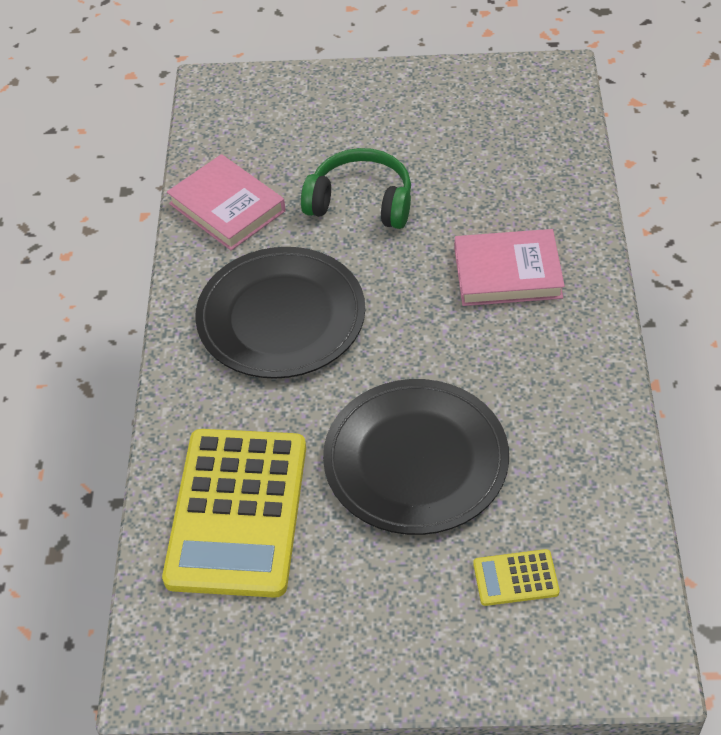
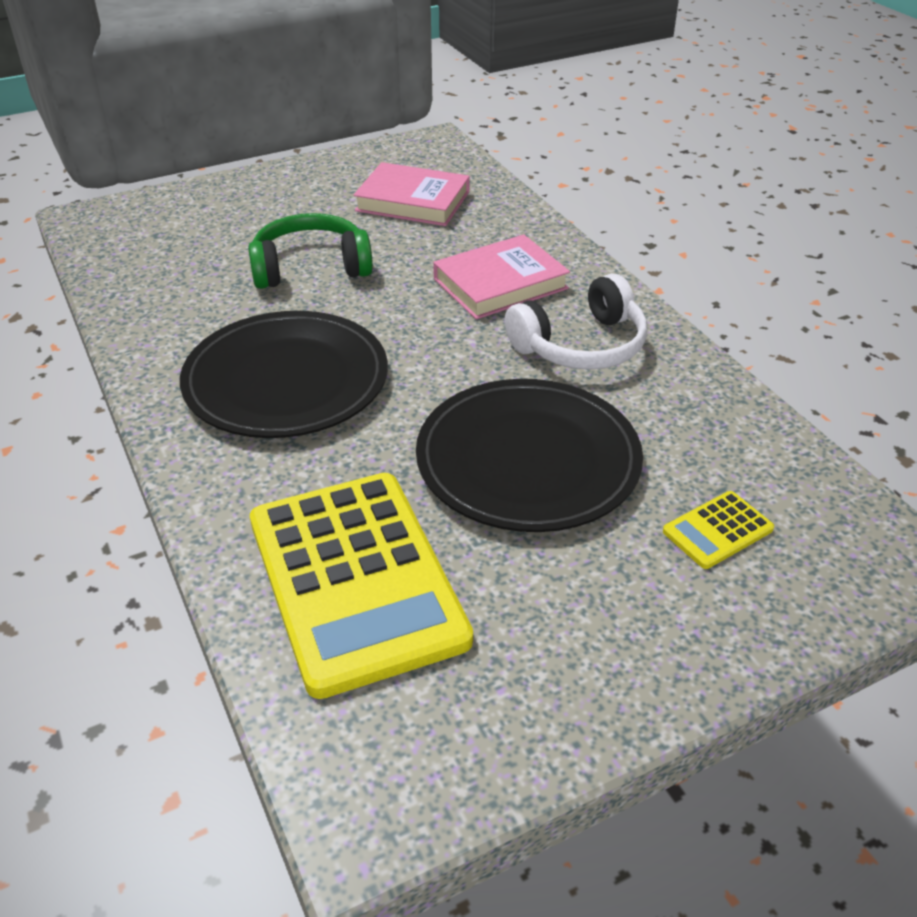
camera: 30 degrees left, 10 degrees down
(227, 207) = (162, 306): pink book -> pink book (413, 201)
(532, 364) = (581, 346): none -> white headphones

